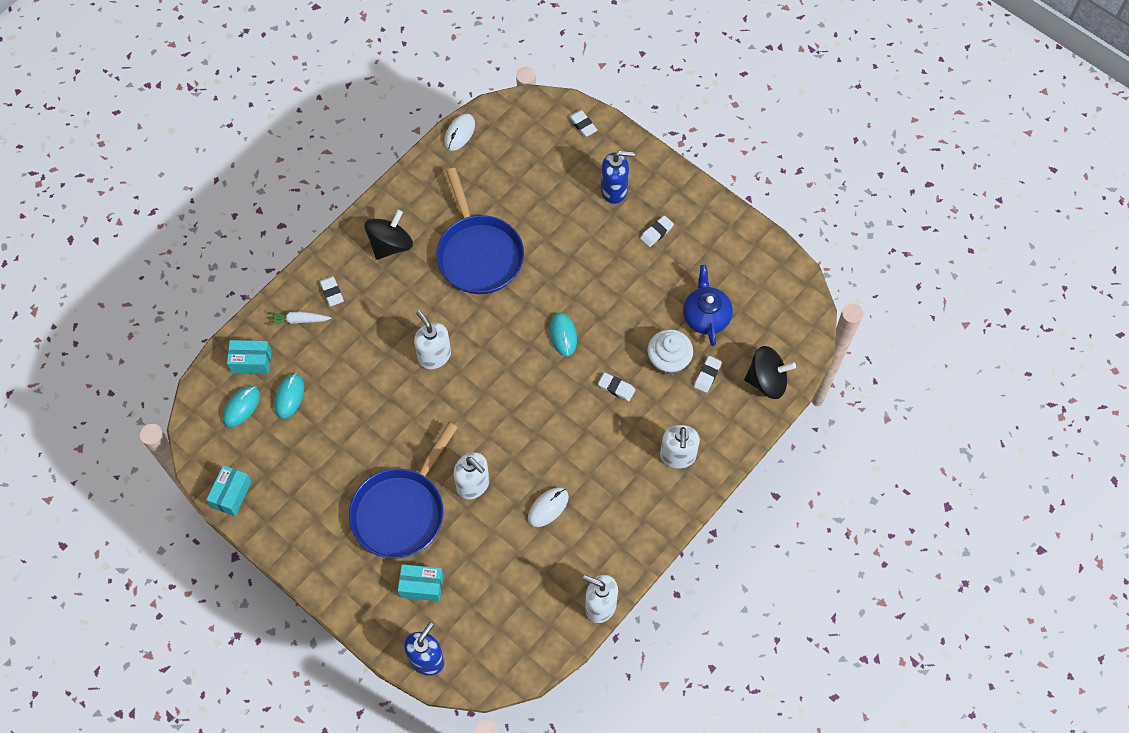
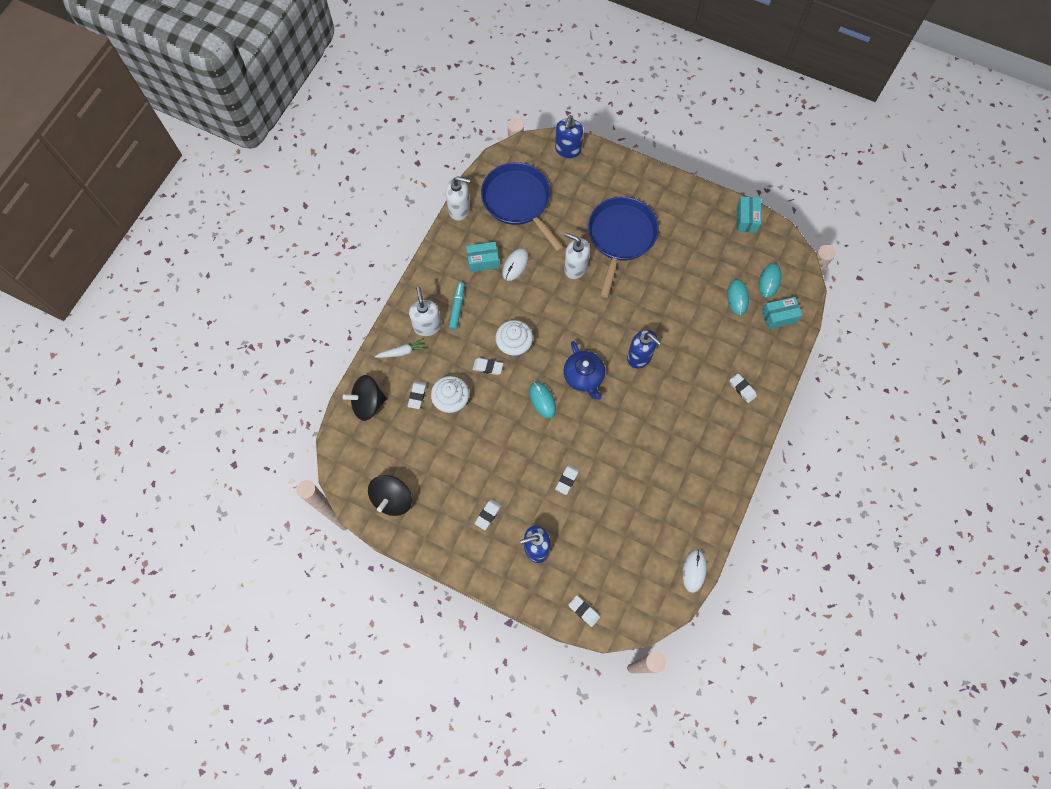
camera: 165 degrees right, 5 degrees up
(298, 320) = (758, 358): white carrot -> white carrot (402, 352)
(390, 245) = (712, 443): black spinning top -> black spinning top (392, 499)
(421, 586) = (588, 192): turquoise box -> turquoise box (483, 261)
(434, 356) = (639, 357): white soap dispenser -> blue soap dispenser
(479, 254) = (634, 454): blue pan -> blue pan (518, 201)
(561, 246) = (567, 480): none -> white eraser
(578, 406) = (514, 345): none -> white cupcake
(635, 470) = (457, 308): none -> turquoise marker
(706, 316) = (428, 447): blue teapot -> blue teapot (584, 376)

